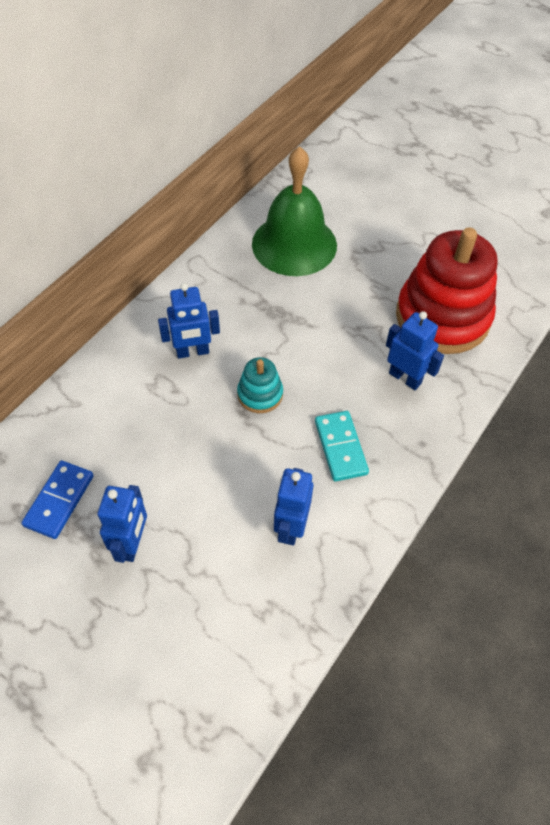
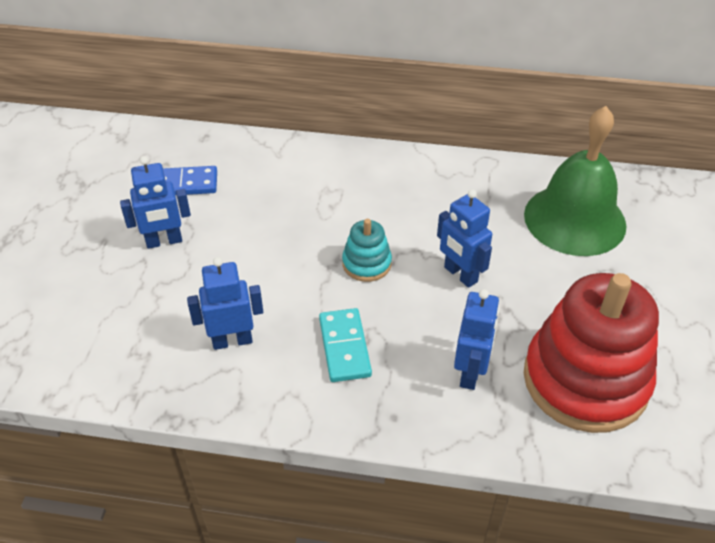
camera: 65 degrees right, 10 degrees down
(192, 352) = (381, 200): blue robot -> blue robot (460, 275)
(340, 447) = (344, 347): turquoise domino -> turquoise domino turned 60 degrees counterclockwise

